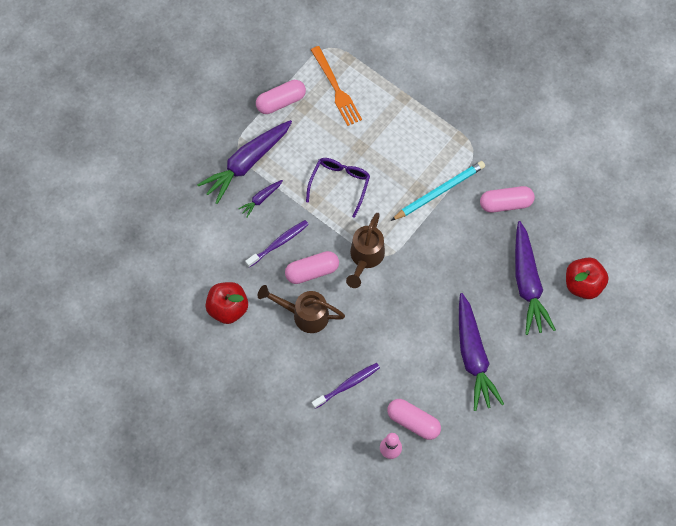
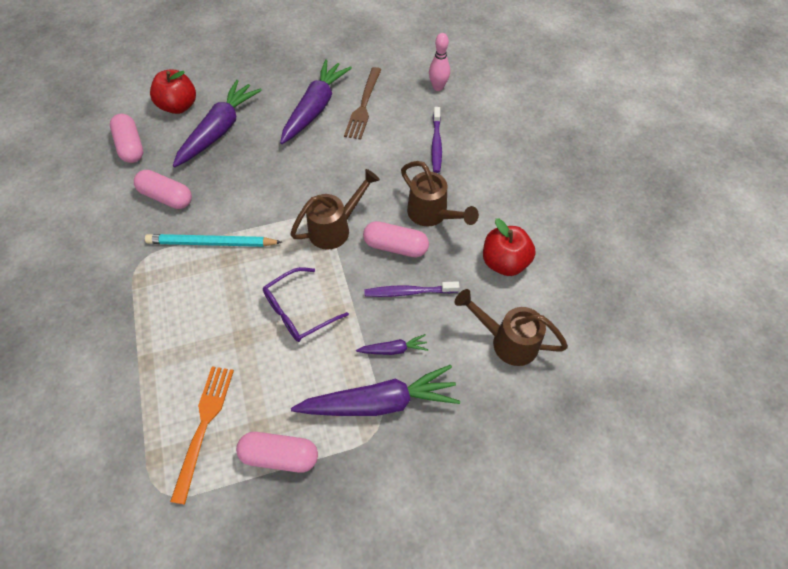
camera: 145 degrees left, 10 degrees down
(193, 250) = (506, 341): none -> brown watering can
(347, 385) = (436, 144): purple toothbrush -> purple toothbrush turned 90 degrees counterclockwise
(413, 422) = (403, 95): pink capsule -> pink capsule (131, 146)
(436, 386) = (363, 106): none -> brown fork

